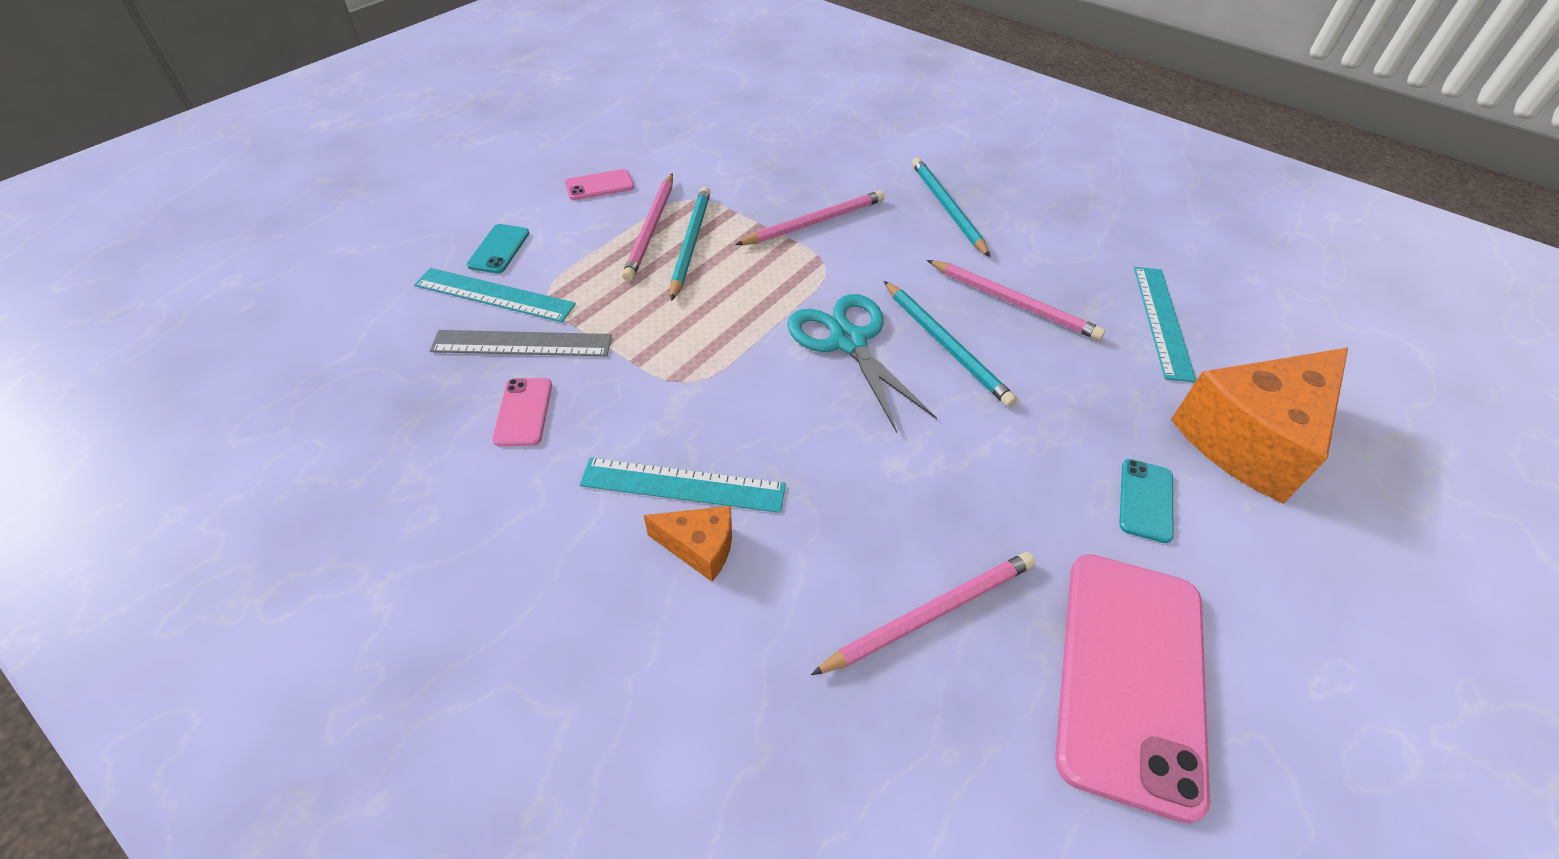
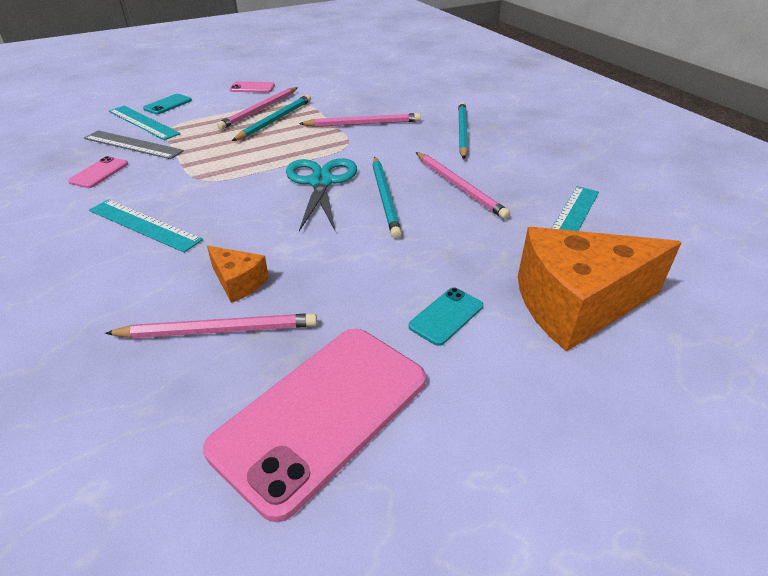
camera: 25 degrees right, 10 degrees down
(699, 547) = (119, 255): orange cheese -> orange cheese (238, 282)

